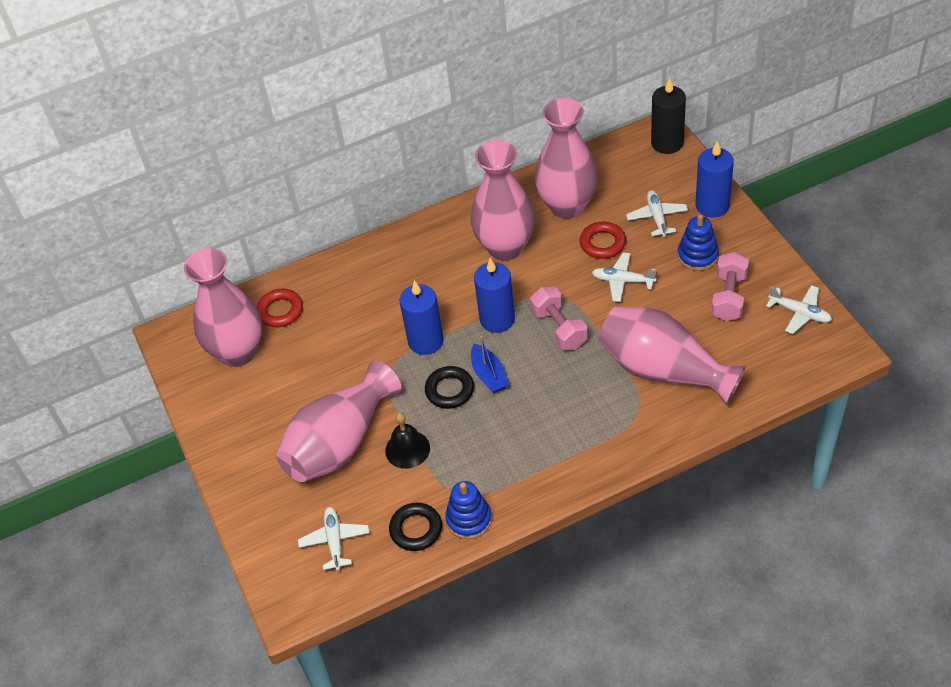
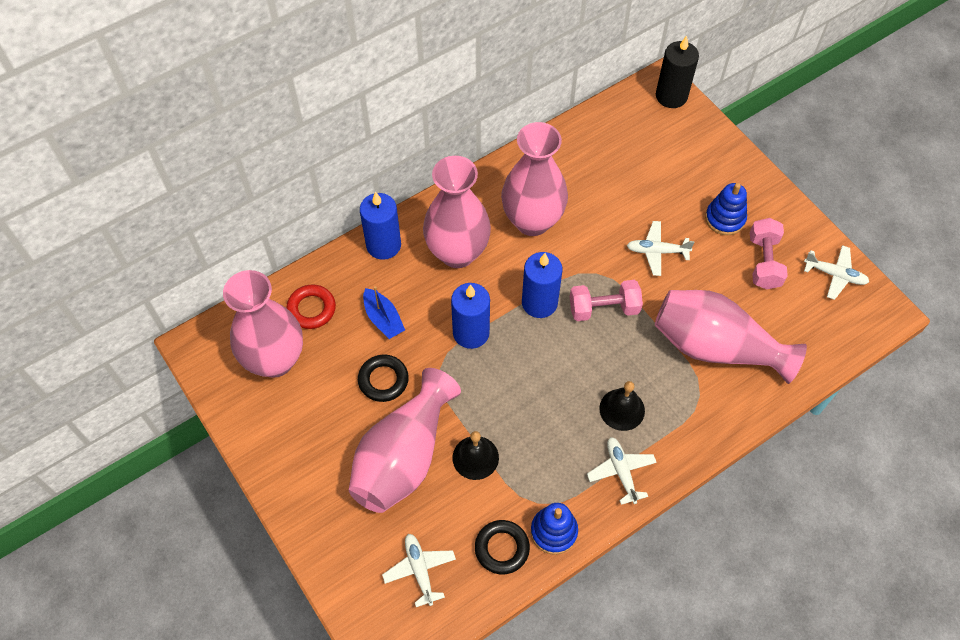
camera: 15 degrees left, 10 degrees up
(449, 390) = (506, 387): black ring -> black ring (383, 380)
(489, 375) = (543, 366): blue boat -> blue boat (383, 319)
(558, 418) = (622, 409): none -> black bell
(559, 328) = (603, 308): pink dumbbell -> pink dumbbell turned 60 degrees counterclockwise
(567, 206) = (586, 171): pink vase -> pink vase (457, 252)
(602, 243) = (629, 211): red ring -> none
(657, 217) = (677, 179): white plane -> white plane (621, 471)
(712, 205) = (728, 163): blue candle -> blue candle (383, 245)

